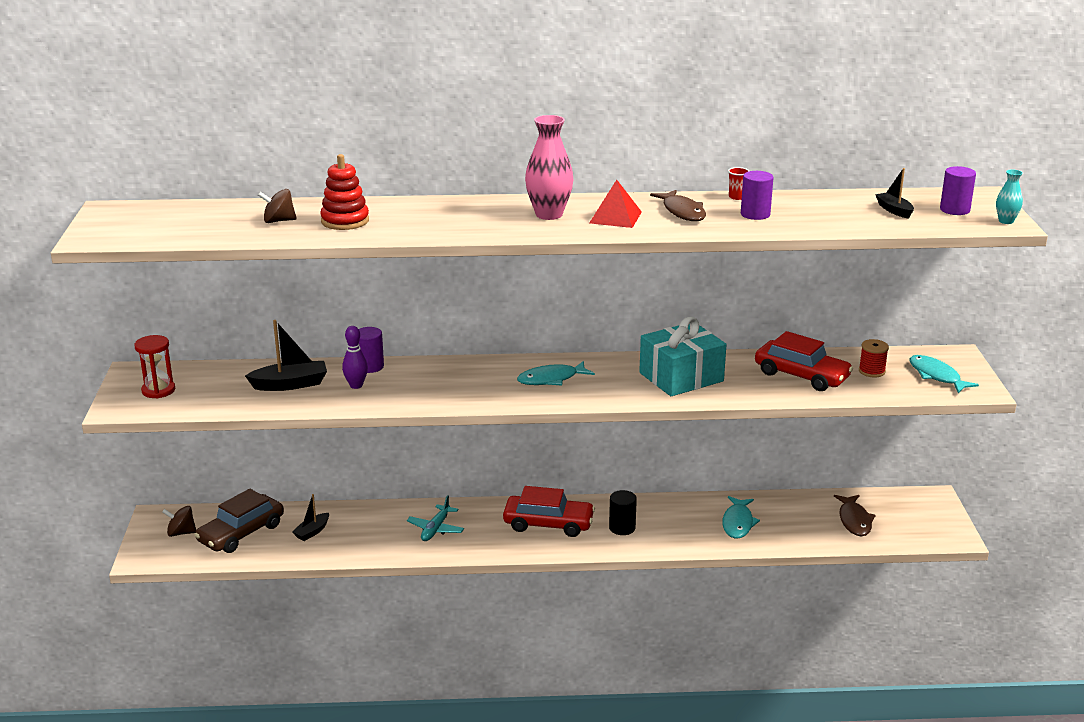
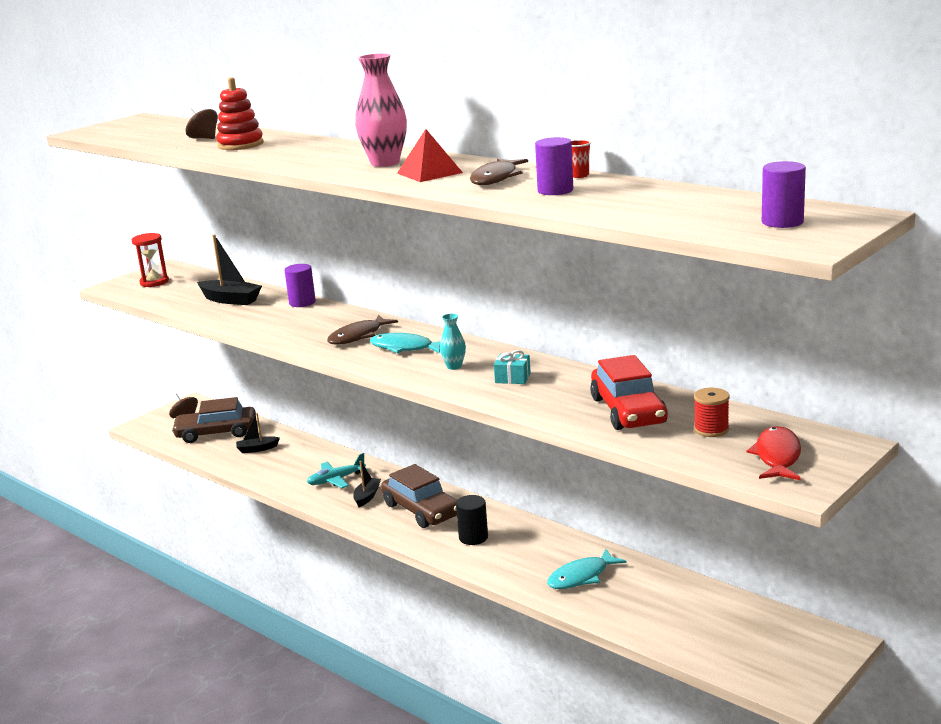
camera: 45 degrees right, 5 degrees down
(356, 385) = (266, 312): purple bowling pin -> none
(548, 524) = (421, 510): red car -> brown car
(681, 377) = (512, 378): turquoise gift -> turquoise gift, size x0.42
(854, 520) = (704, 625): brown fish -> brown fish (358, 336)
(894, 210) = (708, 211): black boat -> black boat (367, 496)
(936, 376) = (777, 457): turquoise fish -> red fish
(1006, 221) = (815, 242): turquoise vase -> turquoise vase (454, 366)

